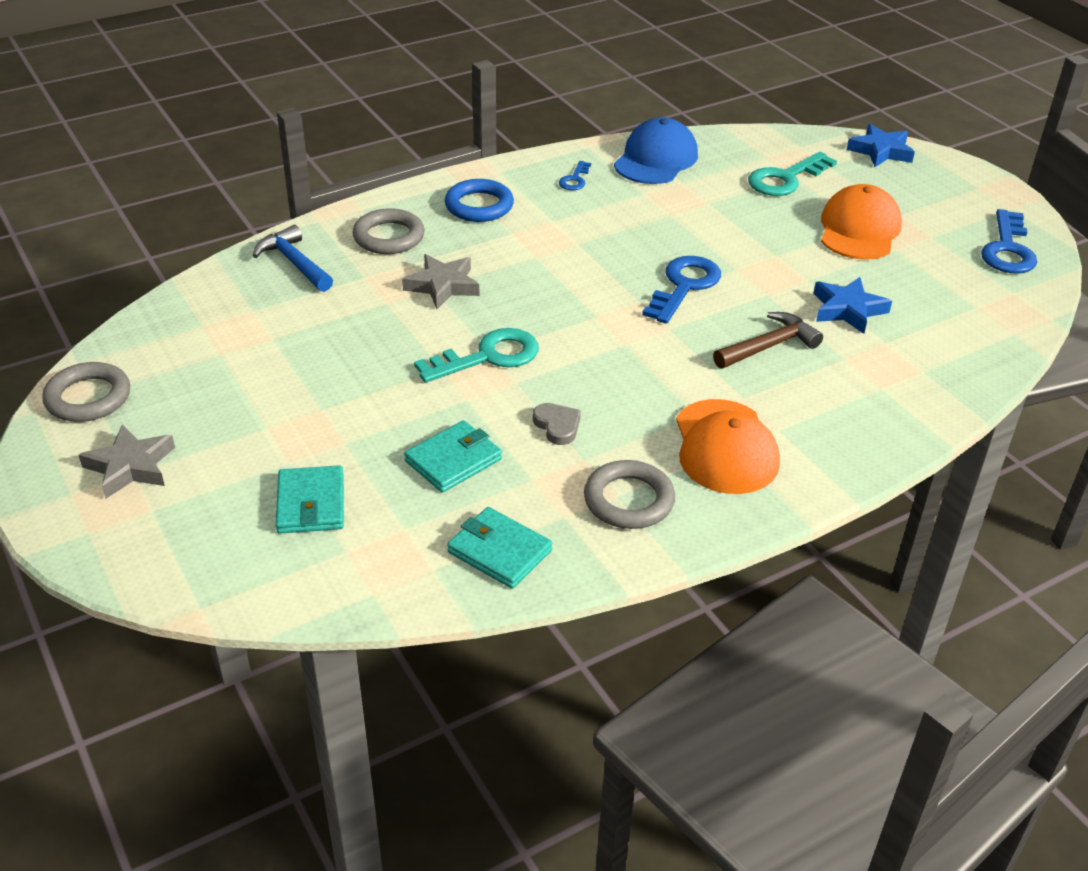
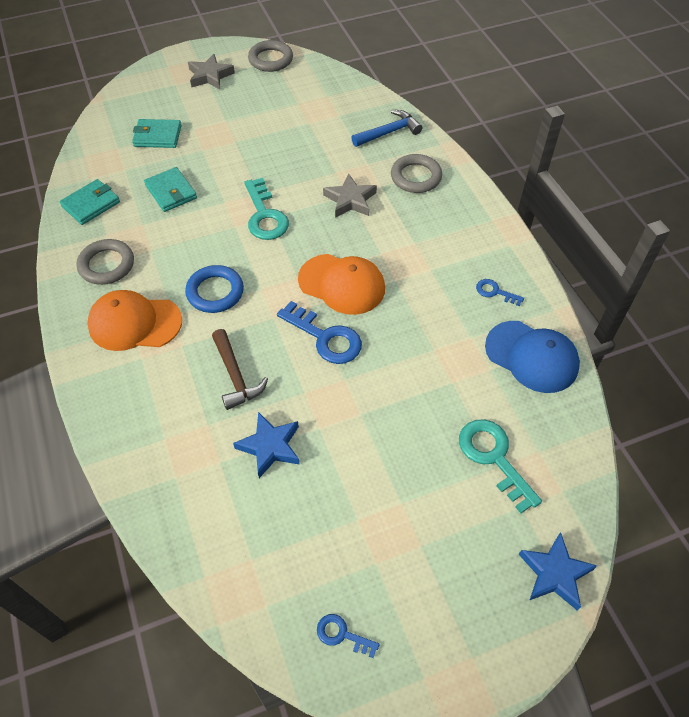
camera: 100 degrees right, 15 degrees up
(479, 206) = (455, 228): blue ring -> blue ring (215, 292)
(557, 426) = (185, 241): grey heart -> none
(859, 229) = (395, 497): orange cap -> orange cap (342, 284)
(1007, 249) = (342, 635): blue key -> blue key, size x0.53

